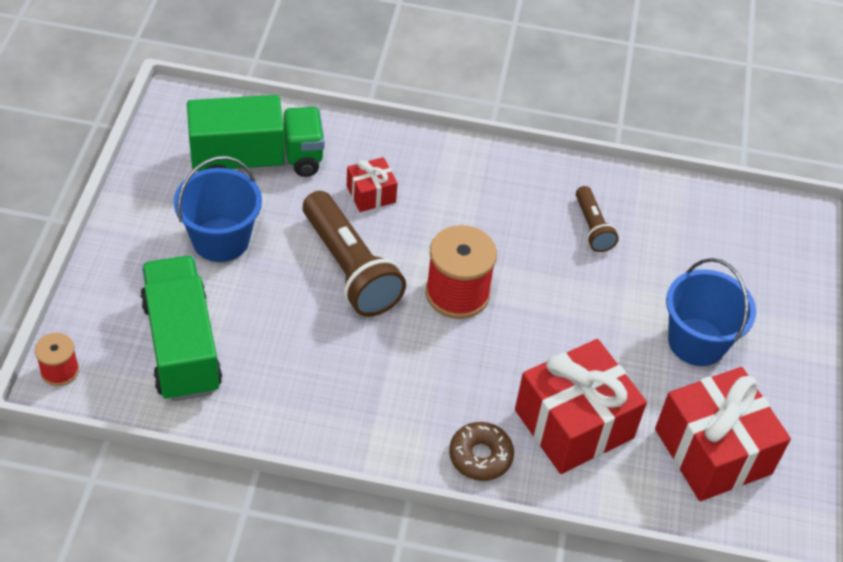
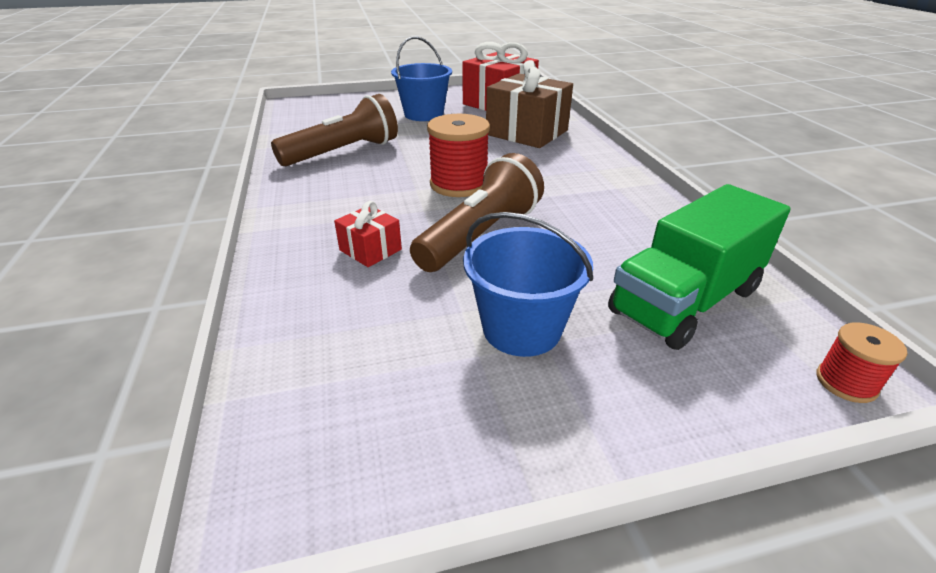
camera: 110 degrees left, 15 degrees down
(257, 160) = (363, 348): green truck -> none
(480, 456) = (589, 151): brown donut -> none
(574, 424) = (527, 132): red gift -> brown gift
(592, 227) = (343, 152): brown flashlight -> brown flashlight, size x1.90

